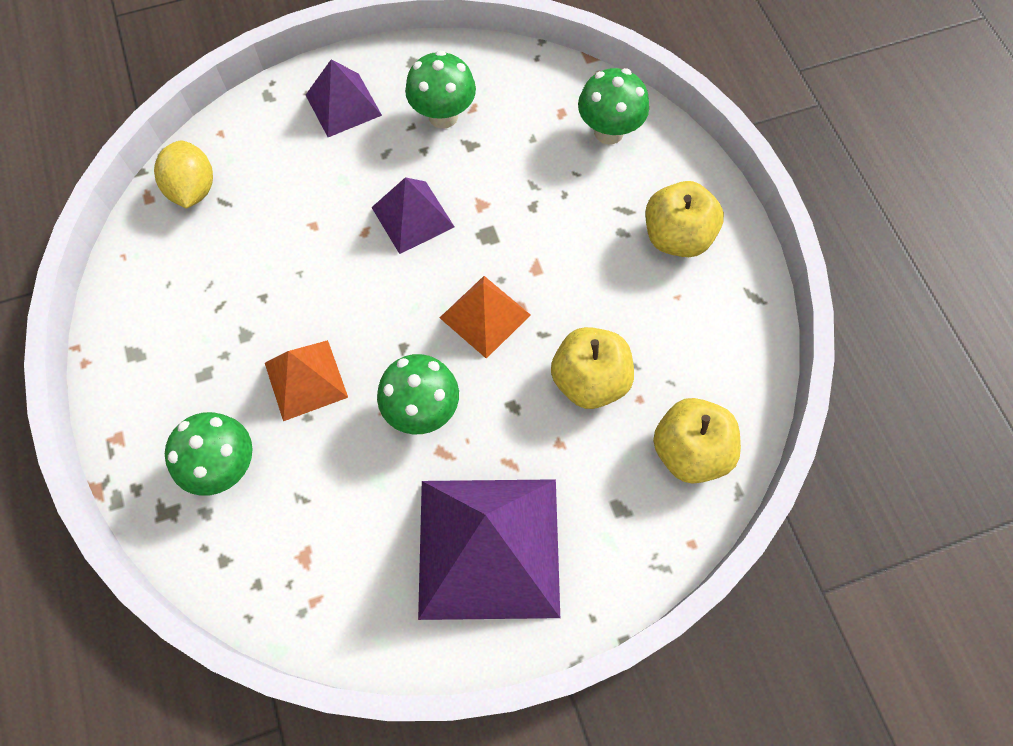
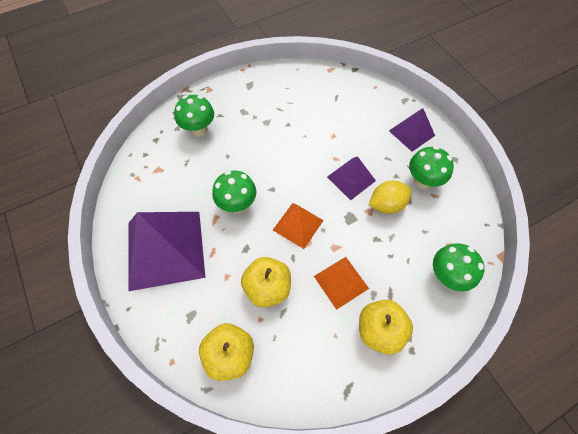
camera: 80 degrees right, 5 degrees down
(193, 189) = (339, 84): yellow lemon -> yellow lemon (386, 205)
(305, 380) = (247, 151): orange pyramid -> orange pyramid (341, 282)

